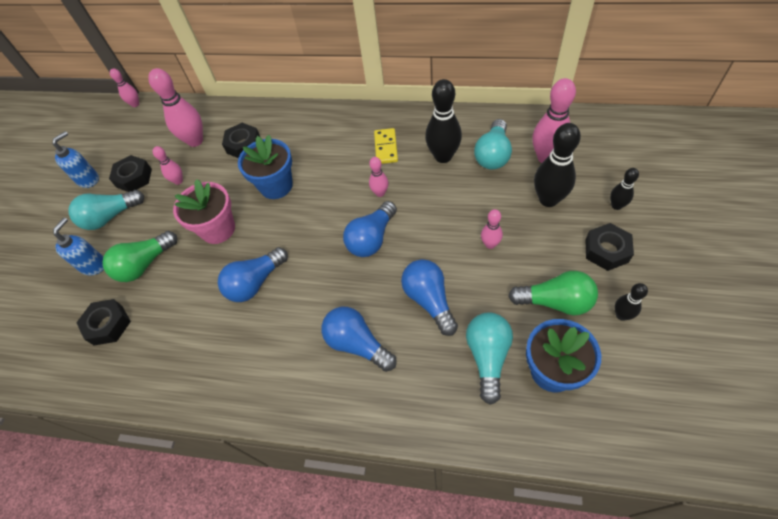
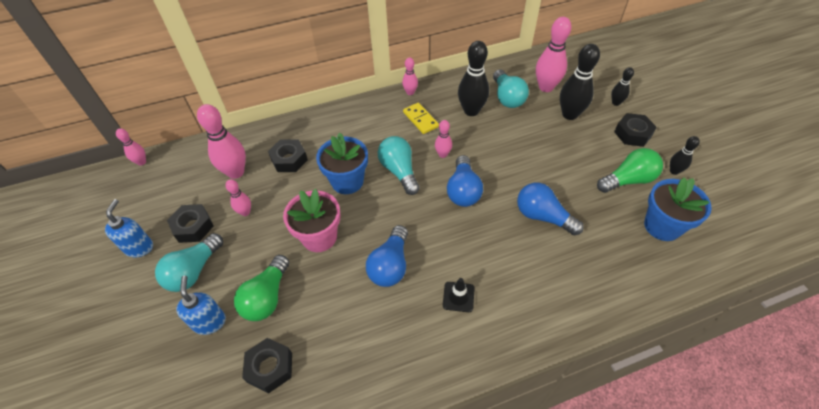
camera: 35 degrees left, 5 degrees down
(290, 341) = (458, 297): none -> black traffic cone
(357, 344) = (514, 273): blue light bulb -> none
(487, 357) = (614, 237): turquoise light bulb -> turquoise light bulb (399, 171)
(490, 244) = (554, 160): pink bowling pin -> pink bowling pin (410, 92)

